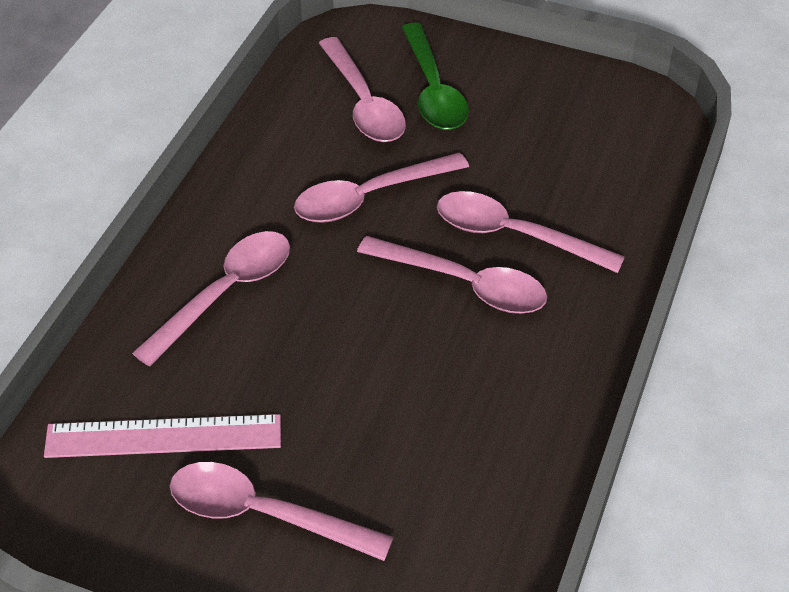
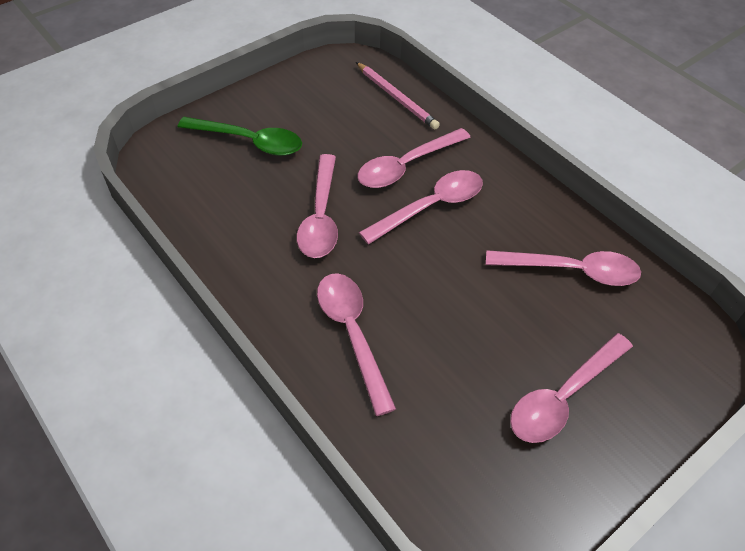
camera: 60 degrees left, 5 degrees up
(164, 437) = (464, 429): pink ruler -> none
(363, 103) = (230, 179): pink spoon -> pink spoon (571, 270)
(628, 177) = (396, 97): none -> pink pencil

